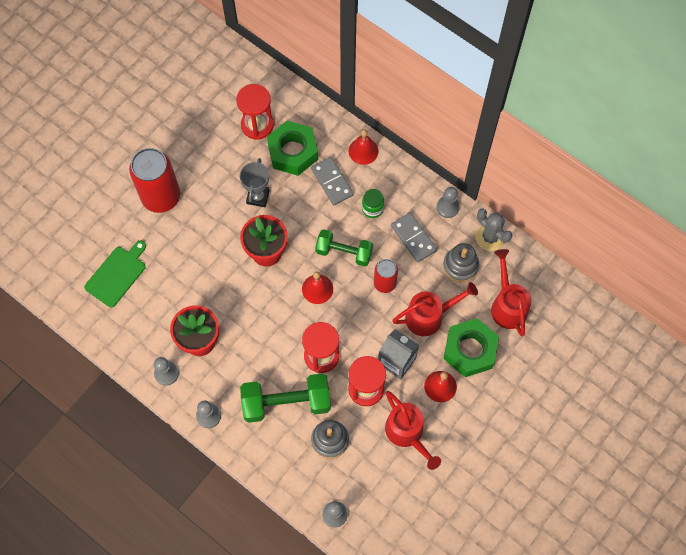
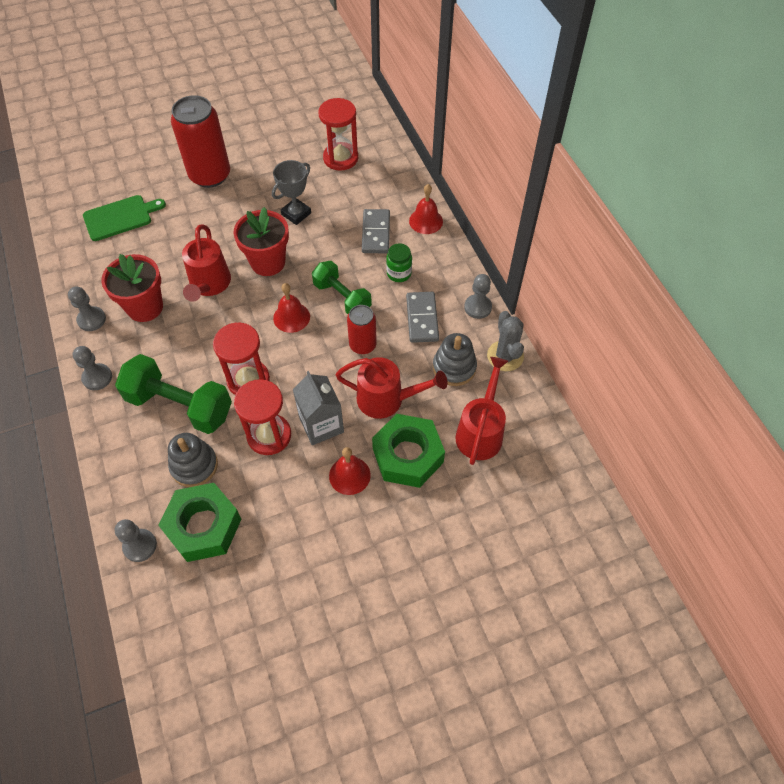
camera: 30 degrees right, 10 degrees down
(293, 152) = (357, 193): green nut -> green nut (203, 526)
(407, 434) = (279, 505): red watering can -> red watering can (209, 285)

